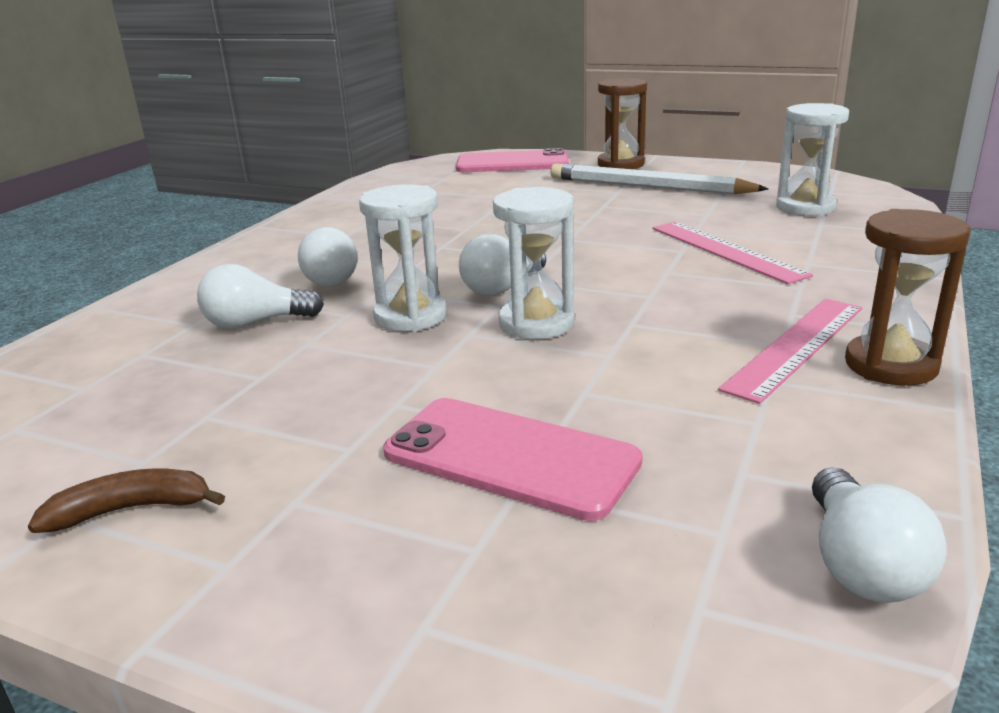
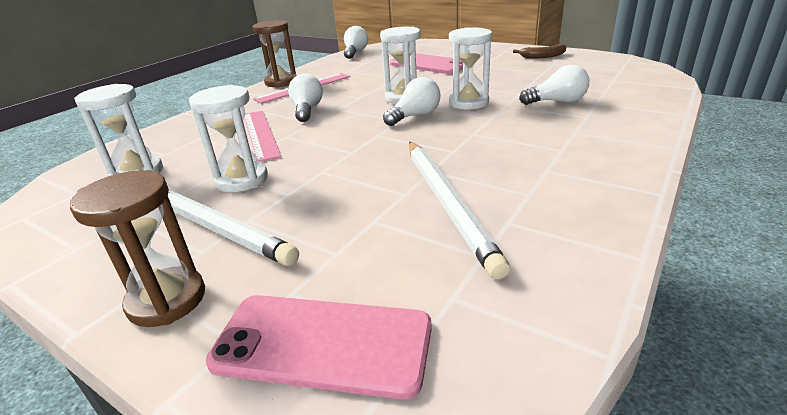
camera: 170 degrees left, 5 degrees up
(331, 278) = (530, 127): white light bulb -> white light bulb (307, 110)
(448, 209) = (446, 203): none -> white pencil
(667, 210) = (242, 180): none -> white hourglass

